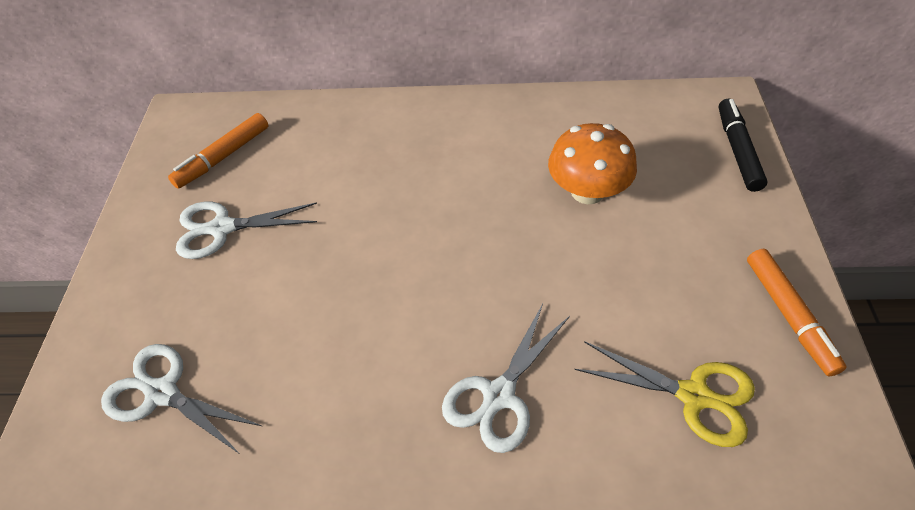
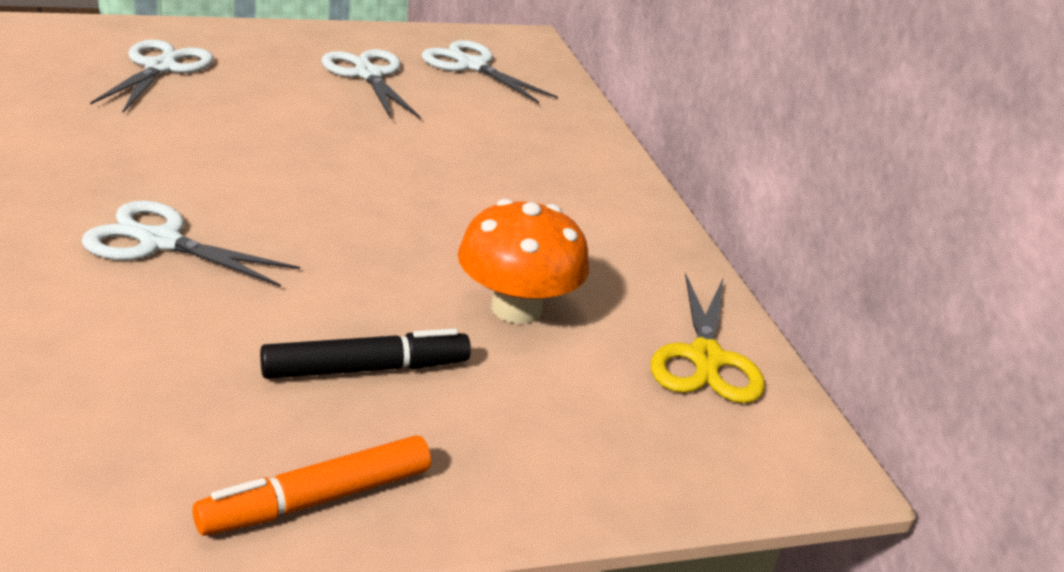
camera: 65 degrees right, 20 degrees down
(223, 157) = (472, 66): orange marker -> white scissors
(693, 395) = (162, 390): yellow scissors -> yellow scissors (705, 358)
(737, 150) = (683, 471): black marker -> black marker (366, 369)

